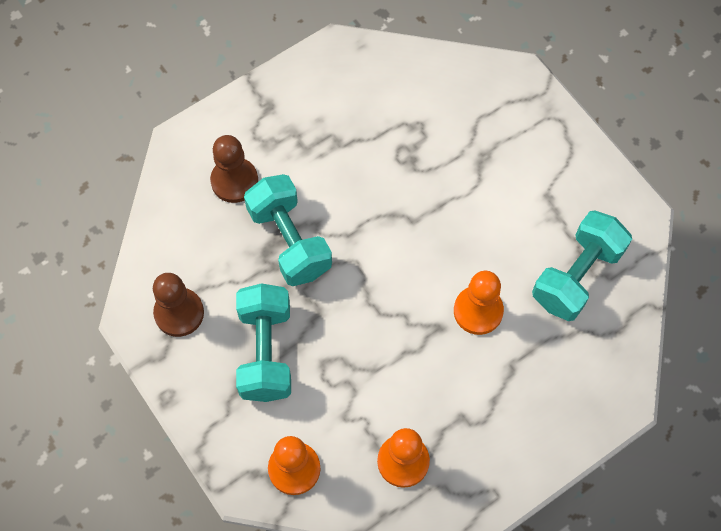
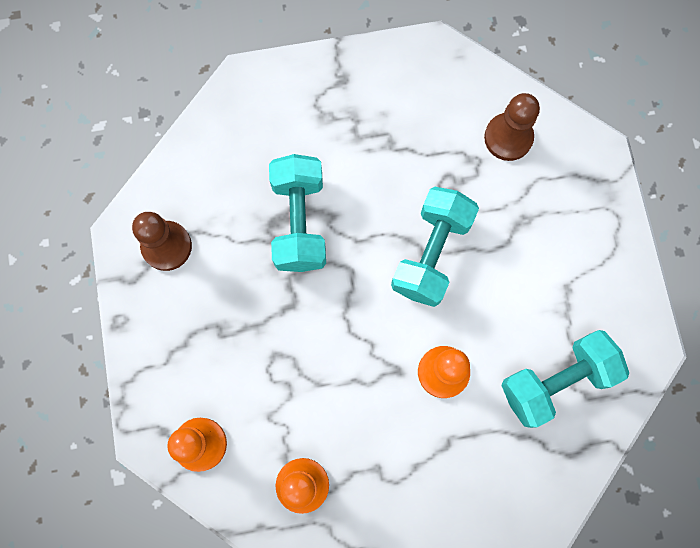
camera: 25 degrees right, 10 degrees up
(234, 181) = (276, 140): brown pawn -> brown pawn (508, 138)
(266, 351) = (227, 320): turquoise dumbbell -> turquoise dumbbell (431, 253)

